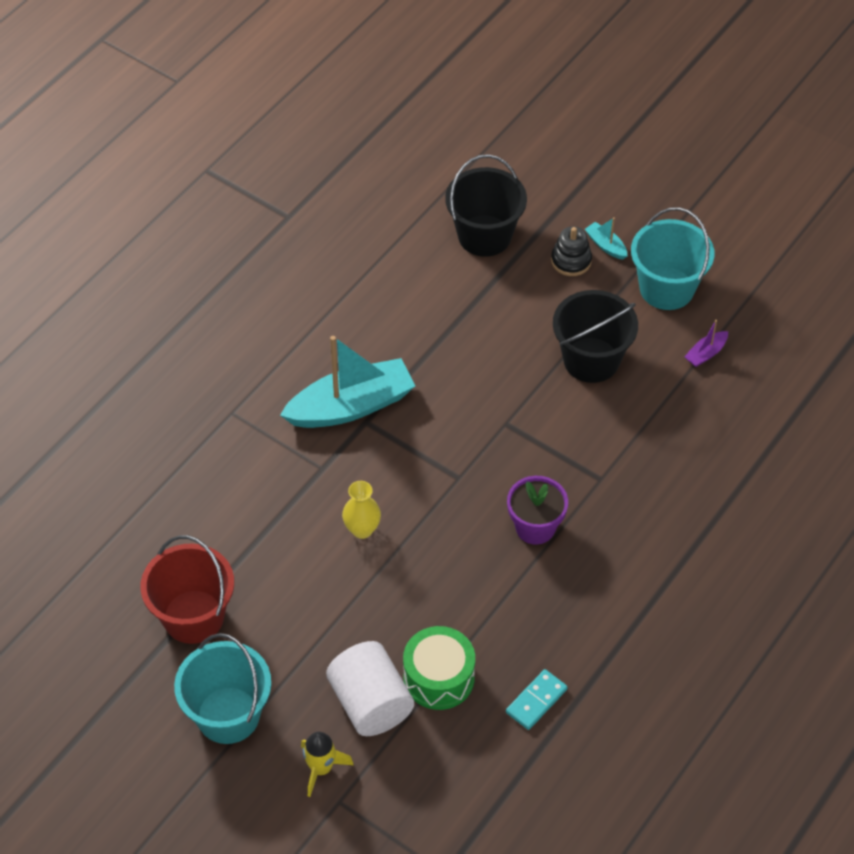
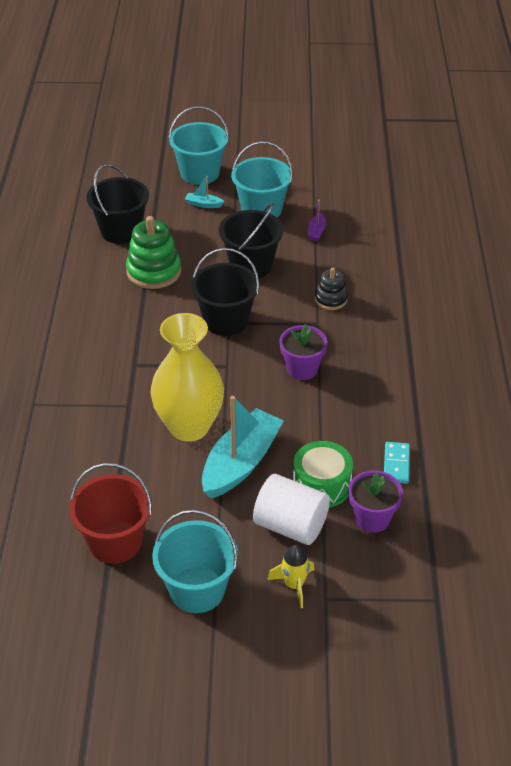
camera: 35 degrees left, 10 degrees down
(351, 406) = (116, 361): turquoise boat -> turquoise boat (241, 463)
(362, 529) = (189, 427): yellow vase -> yellow vase, size x2.28
(458, 746) = (372, 518): none -> purple flower pot
(477, 311) = (154, 271): none -> green stacking toy
(504, 419) = (226, 320): none -> black bucket
(571, 261) = (189, 221): black stacking toy -> black stacking toy (330, 299)
(637, 198) = (200, 173): none -> turquoise bucket

